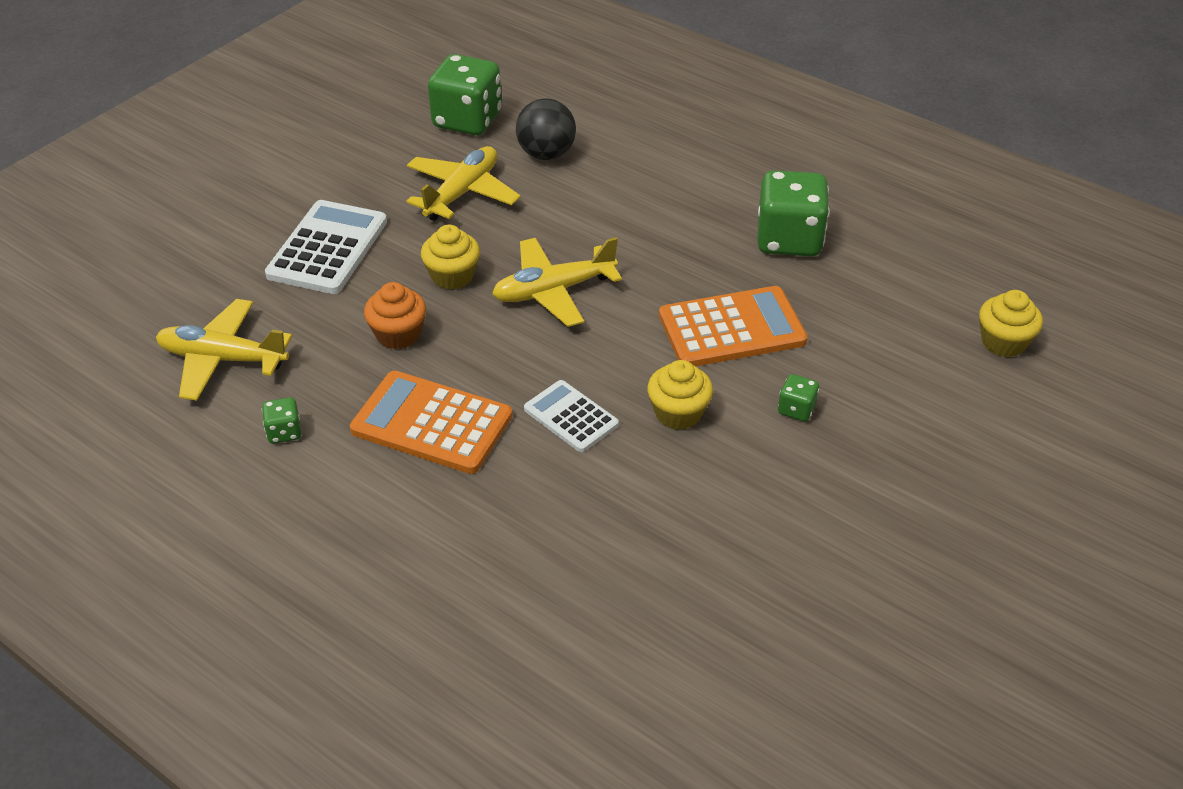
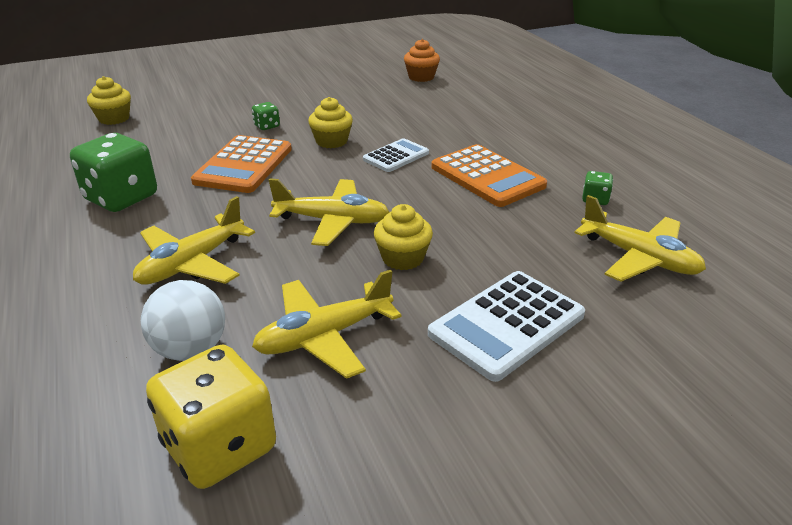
camera: 150 degrees left, 10 degrees down
(398, 334) = (479, 231): orange cupcake -> orange cupcake (421, 77)
(467, 120) = (220, 447): green dice -> yellow dice
(546, 154) = (190, 350): black ball -> white ball
(571, 417) = (396, 156): white calculator -> white calculator turned 120 degrees counterclockwise
(628, 206) = (192, 263): none -> yellow plane
(731, 328) = (244, 165): orange calculator -> orange calculator turned 90 degrees counterclockwise

